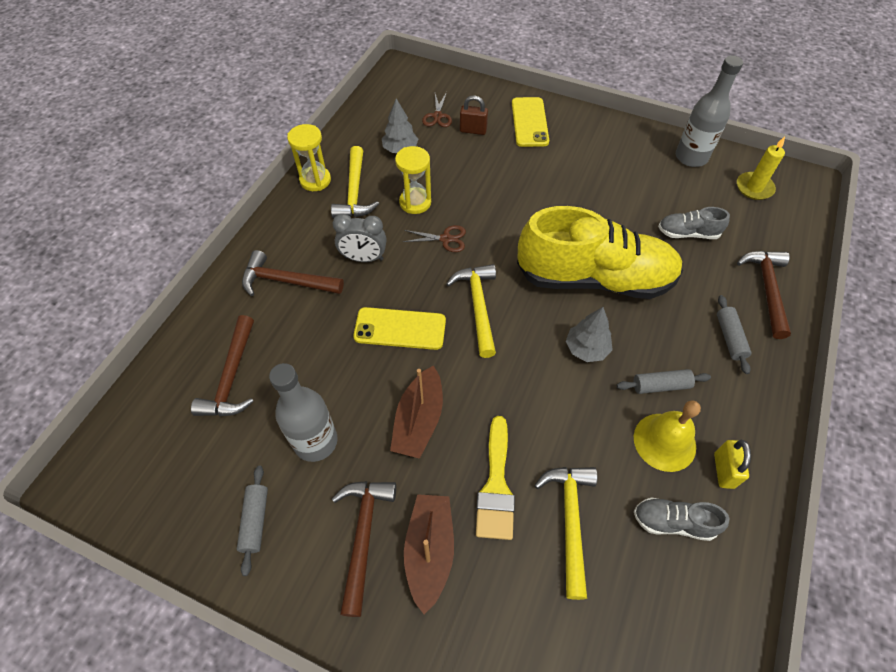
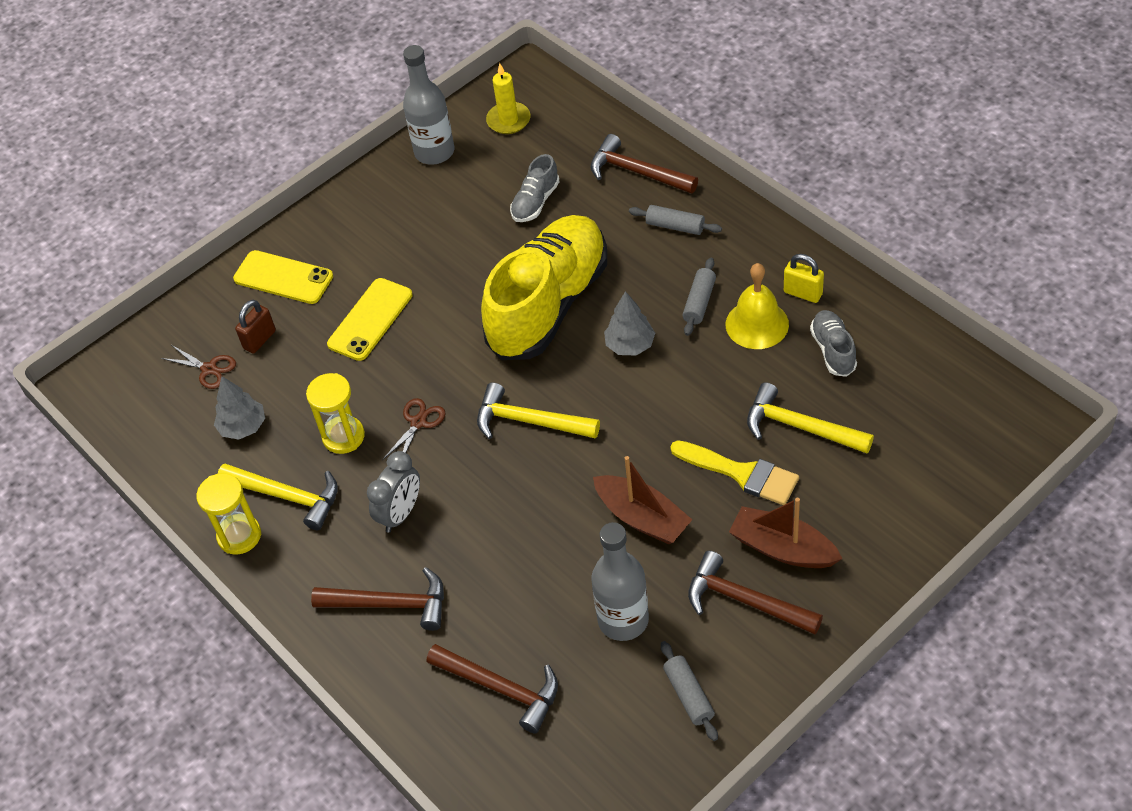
camera: 60 degrees left, 5 degrees down
(255, 521) = (689, 695): grey rolling pin -> grey rolling pin turned 45 degrees clockwise
(286, 281) = (391, 604): brown hammer -> brown hammer turned 120 degrees counterclockwise
(400, 329) = (521, 504): yellow phone -> yellow phone (370, 320)
(673, 522) = (833, 350): grey shoe -> grey shoe turned 135 degrees clockwise

